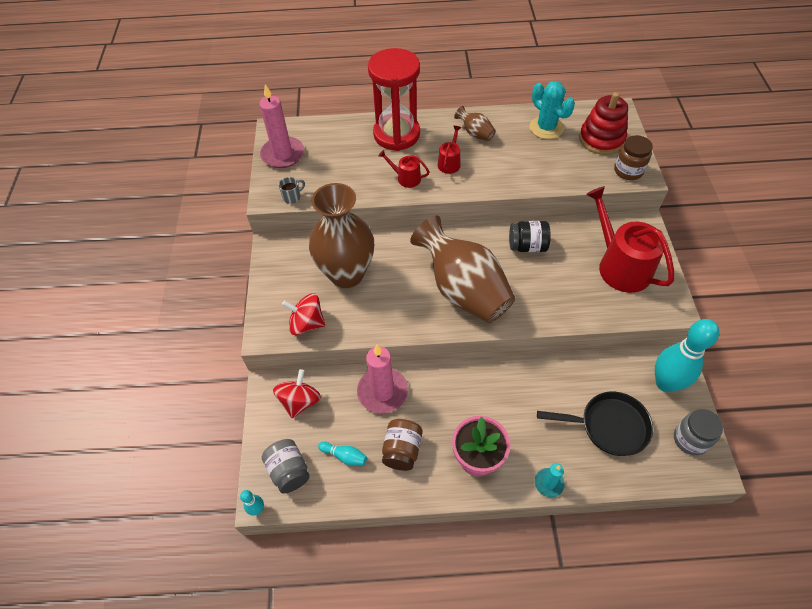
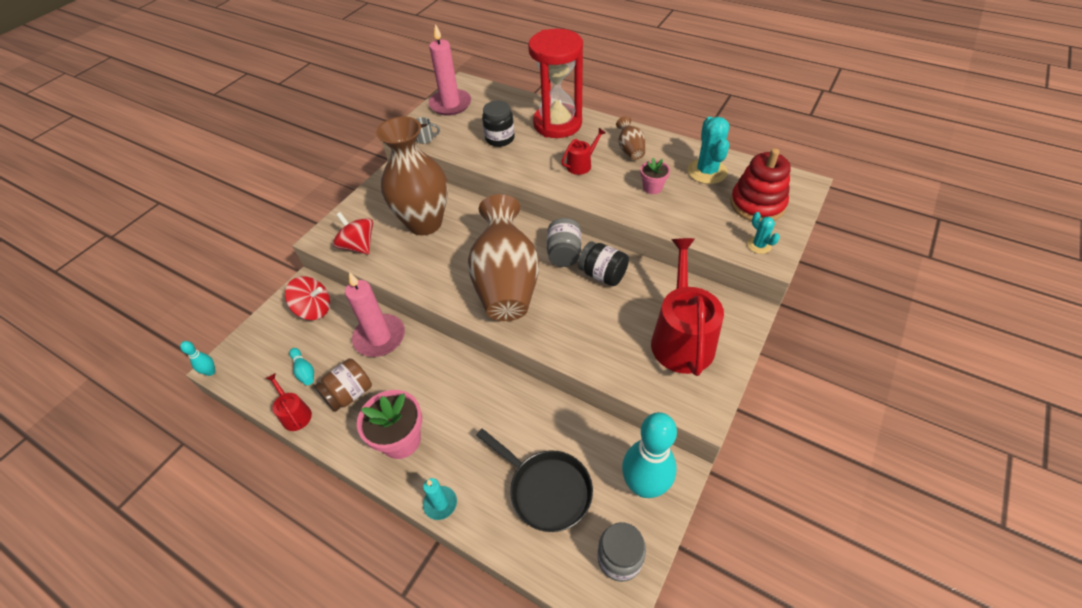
camera: 35 degrees right, 5 degrees down
(289, 471) = (257, 357): grey jar -> grey jar (564, 254)
(300, 401) = (314, 309): red spinning top -> red spinning top turned 45 degrees clockwise
(360, 168) = (500, 138): none -> black jar
(406, 178) = (530, 161): red watering can -> red watering can (295, 414)
(520, 158) = (652, 188): none -> pink flower pot
(628, 171) = (759, 245): brown jar -> turquoise cactus

